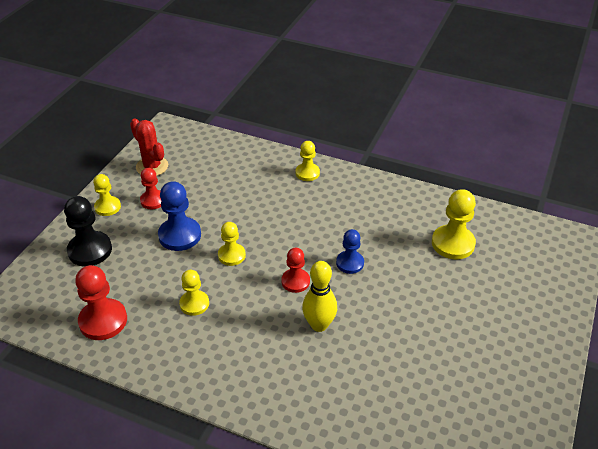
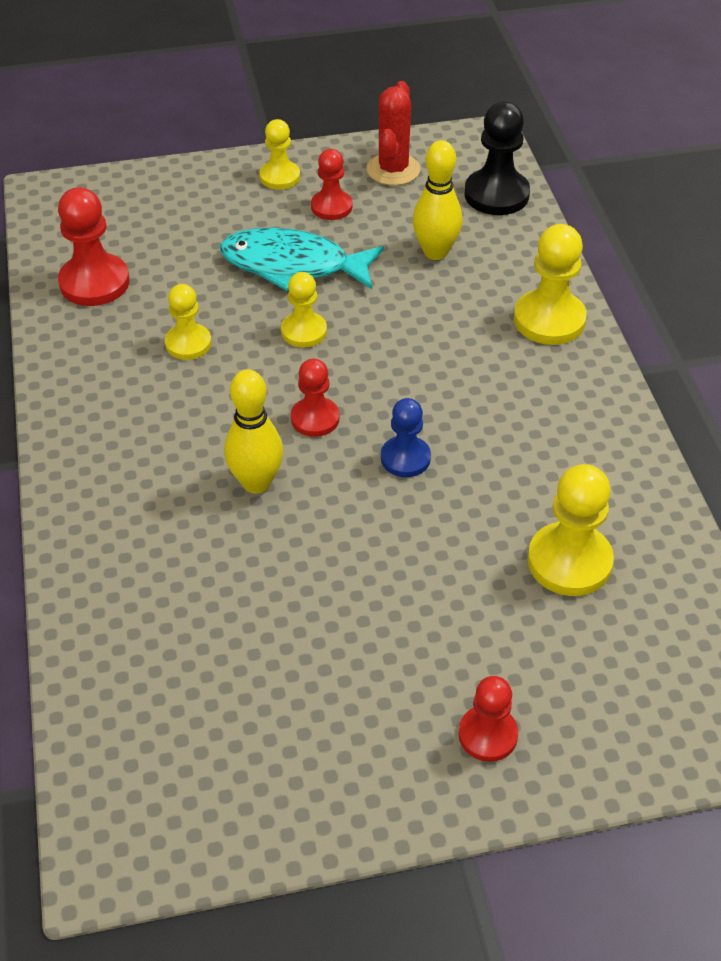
camera: 55 degrees right, 5 degrees up
(90, 250) = (193, 206): black pawn -> black pawn (496, 195)
(180, 235) = (293, 265): blue pawn -> turquoise fish
(226, 183) = (435, 252): none -> yellow bowling pin
(307, 173) = (549, 320): yellow pawn -> yellow pawn, size x1.58
(529, 320) = (488, 735): none -> red pawn

